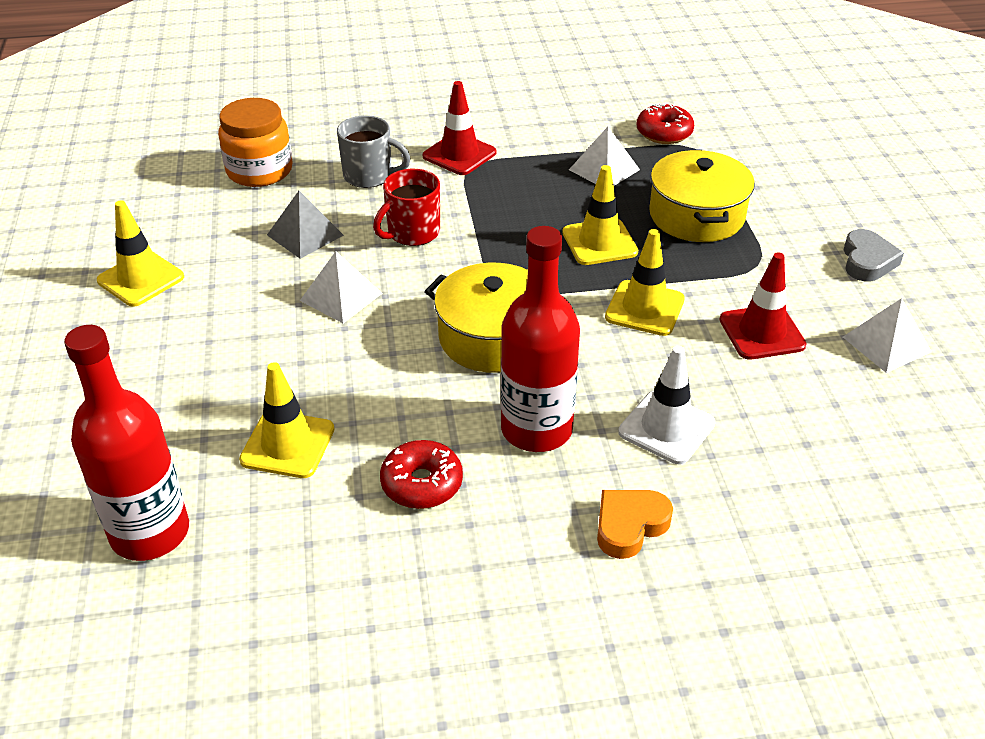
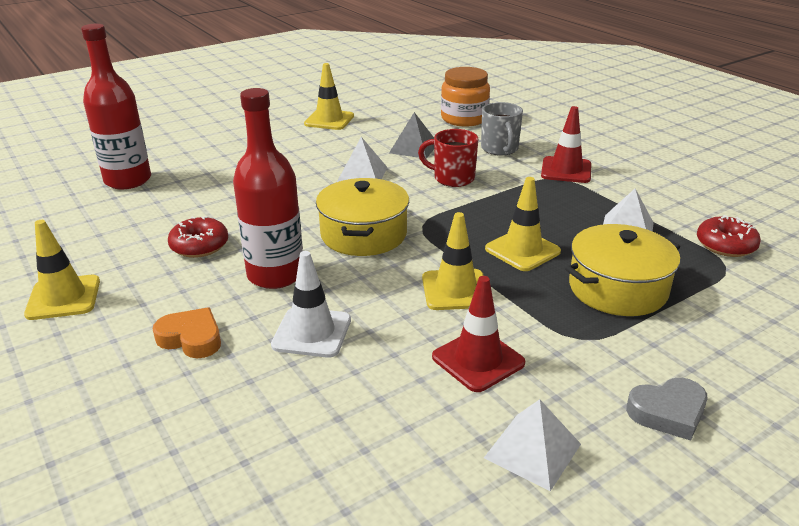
camera: 65 degrees right, 10 degrees down
(287, 444) = (214, 196): yellow traffic cone -> yellow traffic cone (63, 298)

